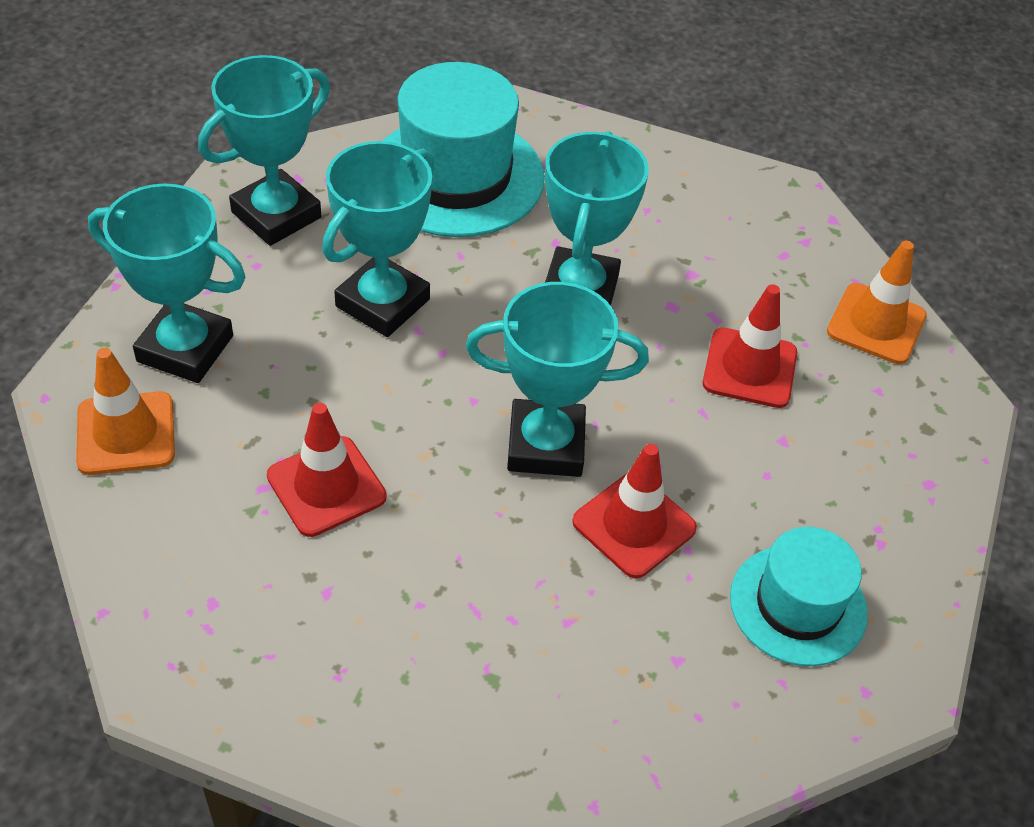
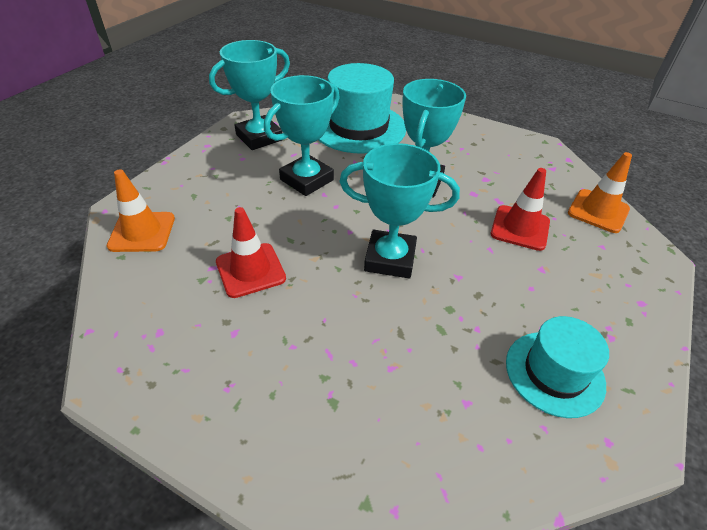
camera: 10 degrees right, 5 degrees down
(185, 348) = (191, 193): turquoise trophy -> none
(634, 525) = (442, 310): red traffic cone -> none

